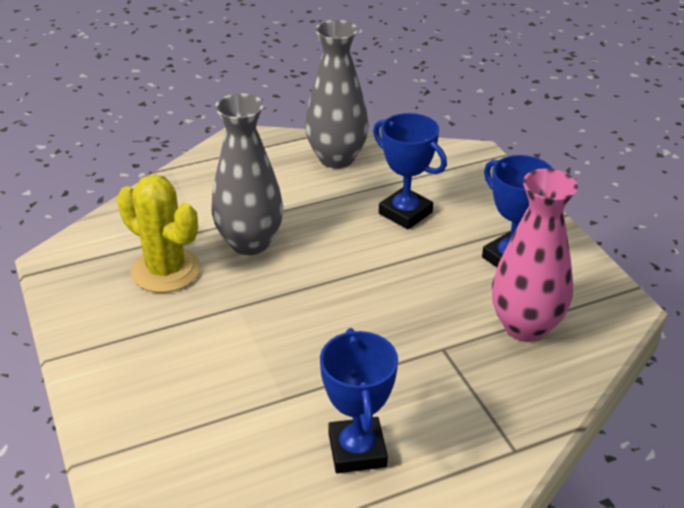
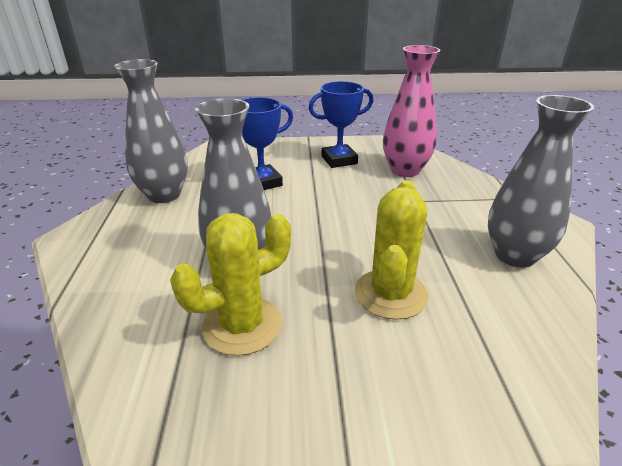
camera: 70 degrees left, 5 degrees down
(241, 352) = (390, 294): none -> yellow cactus
(357, 450) = (515, 255): blue trophy -> grey vase

